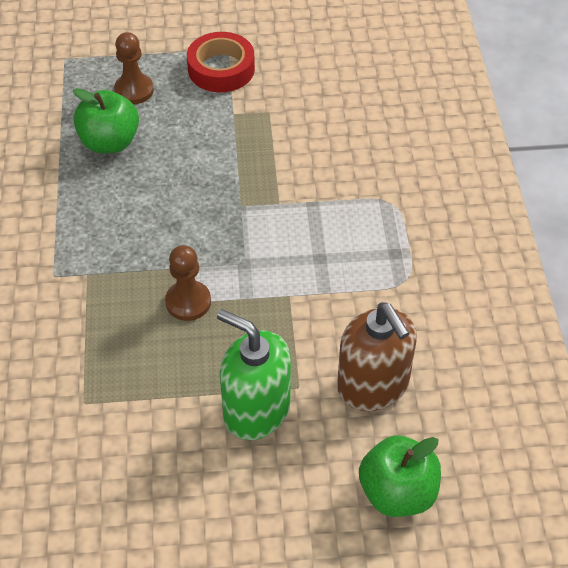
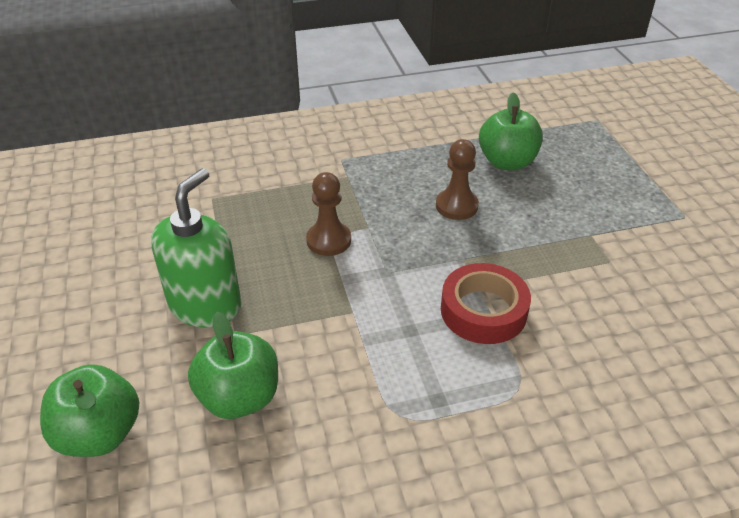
camera: 80 degrees right, 10 degrees down
(134, 90) = (582, 165): brown pawn -> brown pawn (456, 206)
(221, 69) = (651, 216): red tape -> red tape (483, 311)
(373, 386) = (239, 397): brown soap dispenser -> green apple

